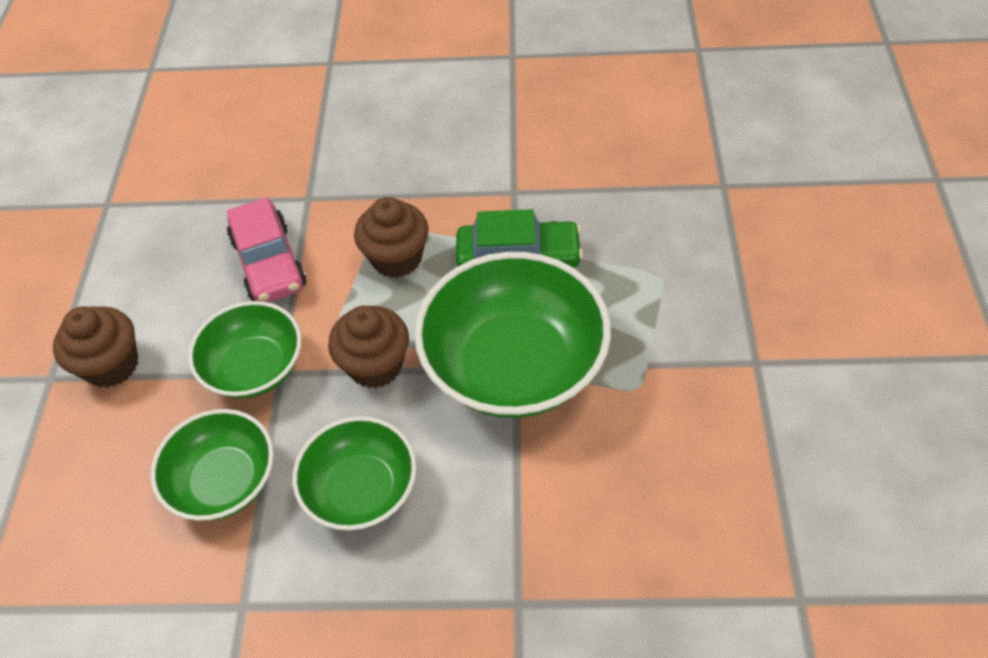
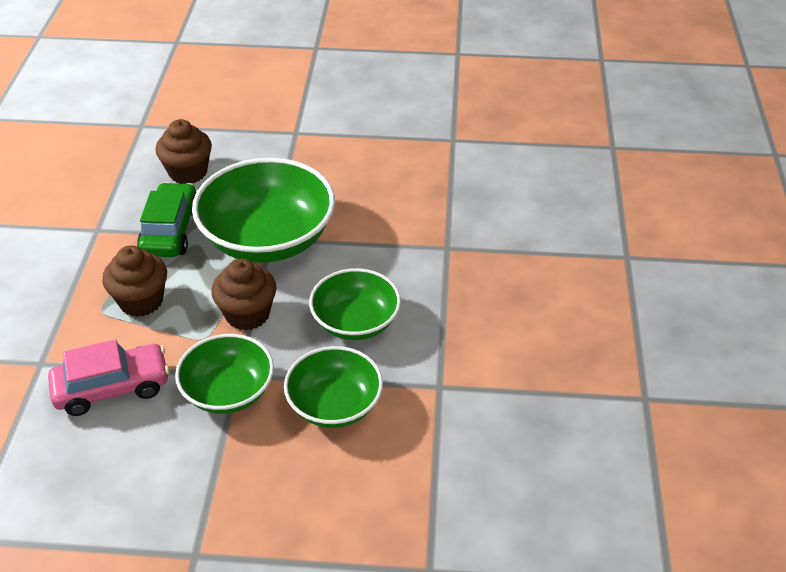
camera: 90 degrees left, 10 degrees down
(112, 365) = (195, 502): brown cupcake -> brown cupcake (188, 172)

